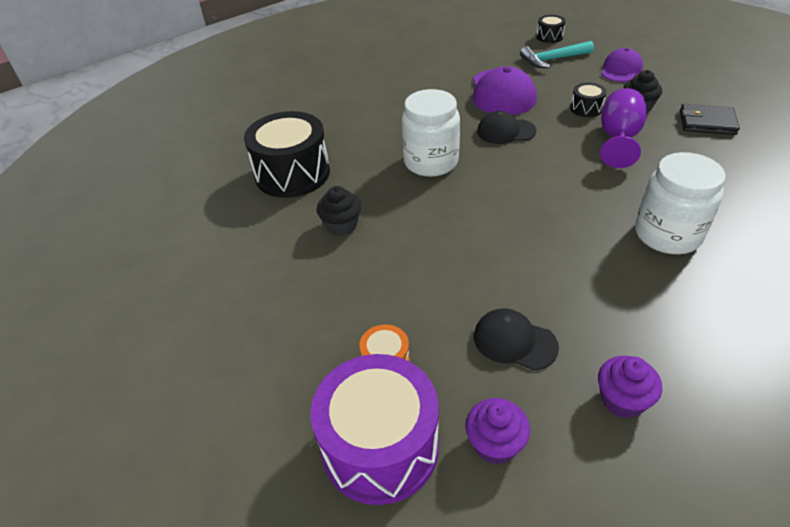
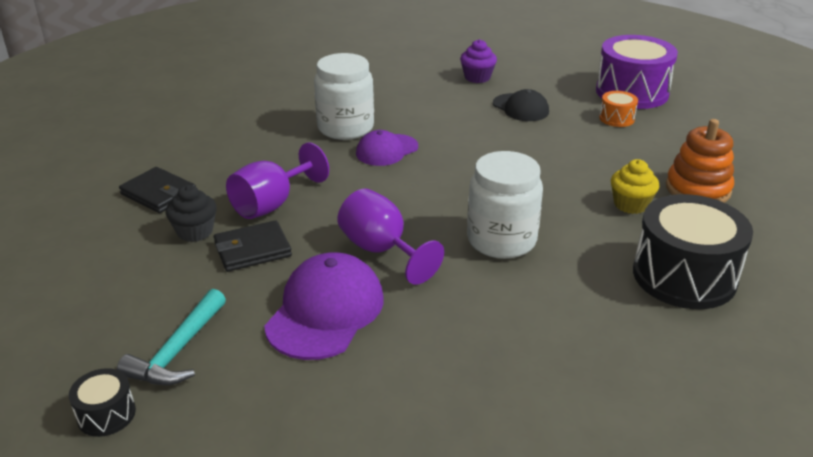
camera: 160 degrees left, 10 degrees down
(281, 264) = (697, 189): none -> orange stacking toy
(341, 226) = (630, 204): black cupcake -> yellow cupcake
(495, 444) = (563, 80): purple cupcake -> none
(505, 131) = (381, 251): black cap -> purple goblet
(553, 59) = (178, 351): turquoise hammer -> turquoise hammer turned 105 degrees clockwise
(586, 108) = (252, 249): black drum -> black wallet
(621, 69) = (120, 294): purple cap -> purple cap (386, 150)

